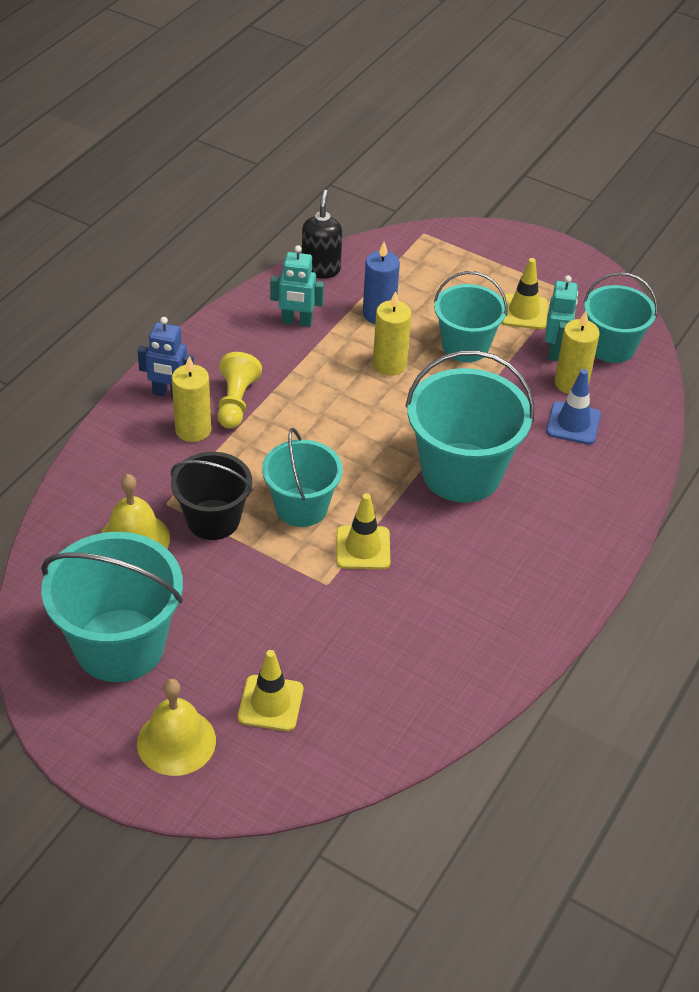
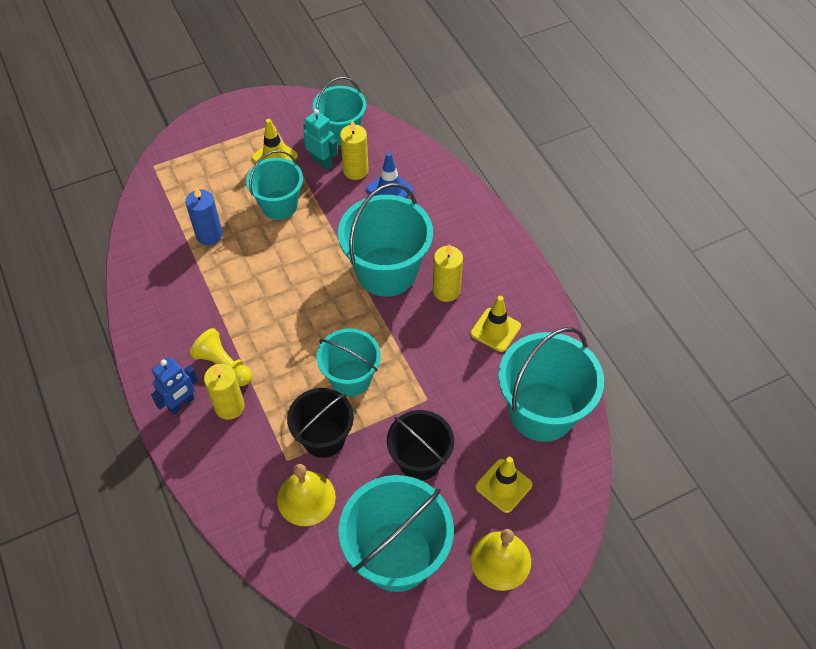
camera: 55 degrees left, 10 degrees up
(246, 612) = (419, 460): none -> black bucket
(296, 322) = (176, 286): turquoise robot -> none
(321, 269) = (136, 243): black soap dispenser -> none
(363, 548) = (411, 362): yellow traffic cone -> yellow traffic cone (495, 330)
(389, 364) = (261, 256): yellow candle -> yellow candle (446, 290)
(395, 698) = (542, 411): none -> turquoise bucket

